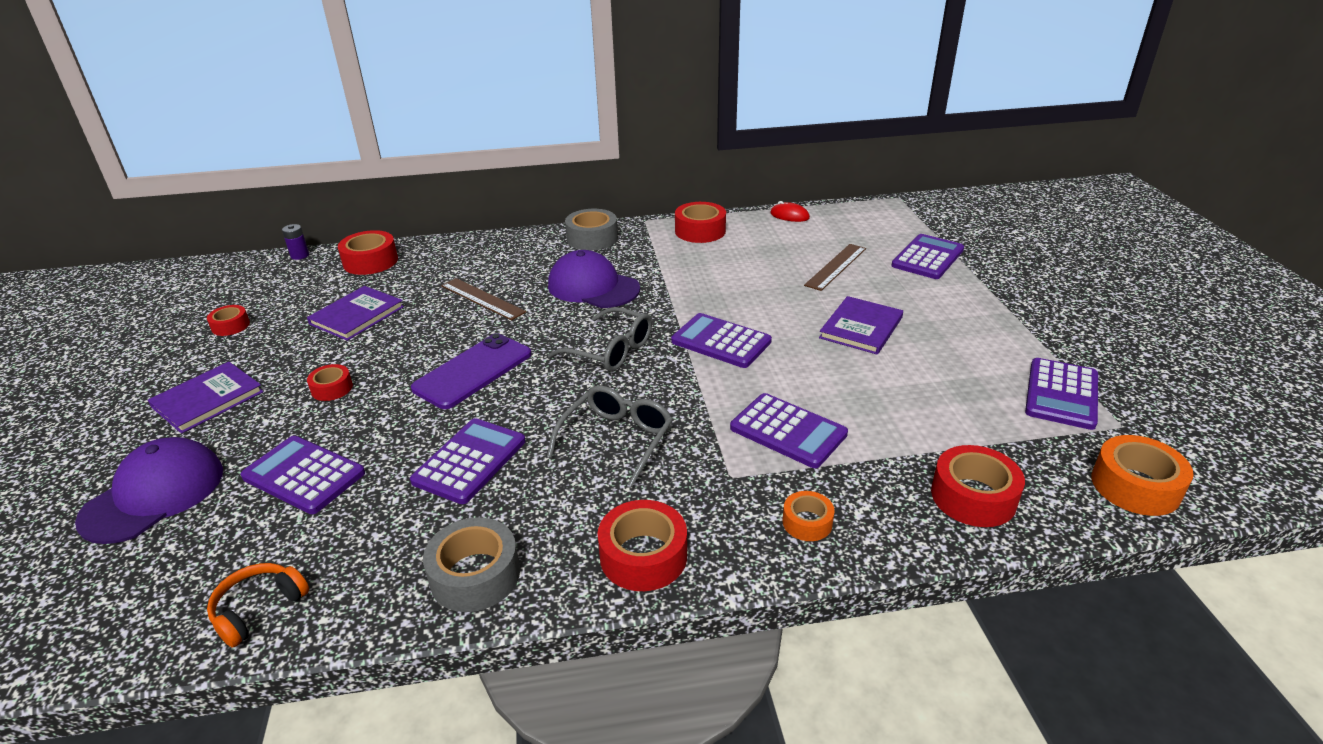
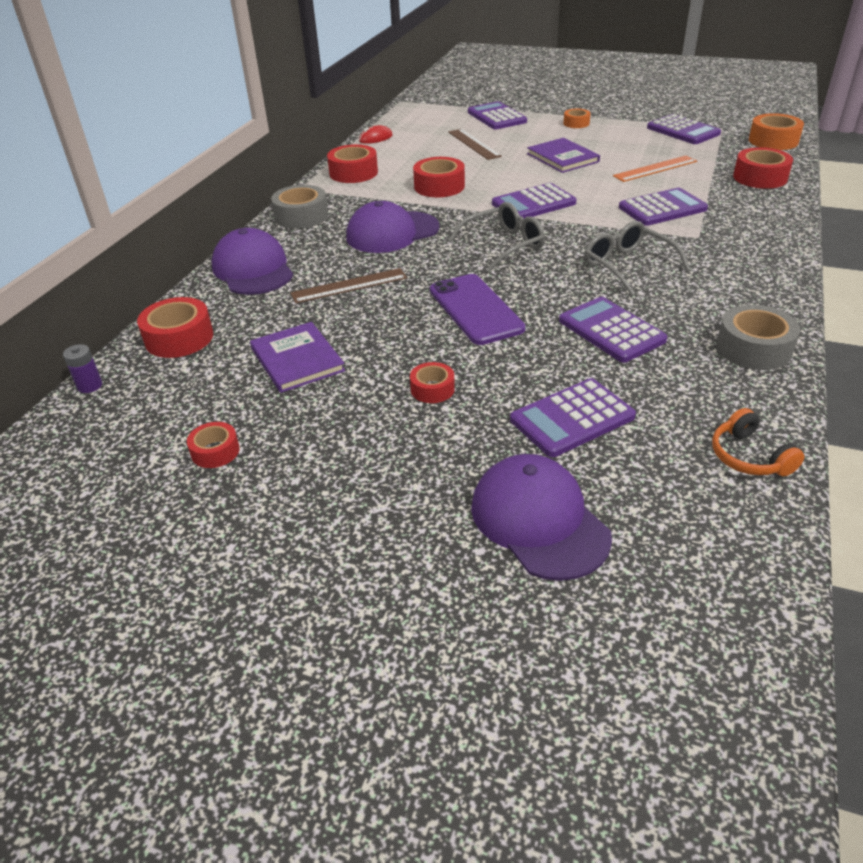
camera: 60 degrees left, 5 degrees up
(208, 399) = (376, 476): purple book -> none
(486, 251) = (253, 269): none -> purple cap
(643, 556) = (763, 282): red tape -> red tape (439, 186)
(807, 522) = (757, 225): orange tape -> orange tape (576, 123)
(903, 399) = (655, 168): none -> orange ruler

